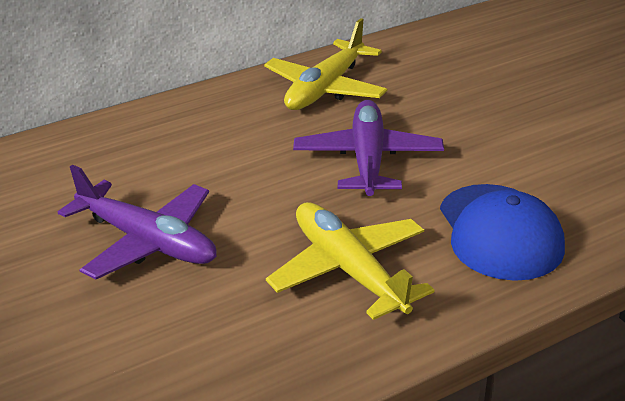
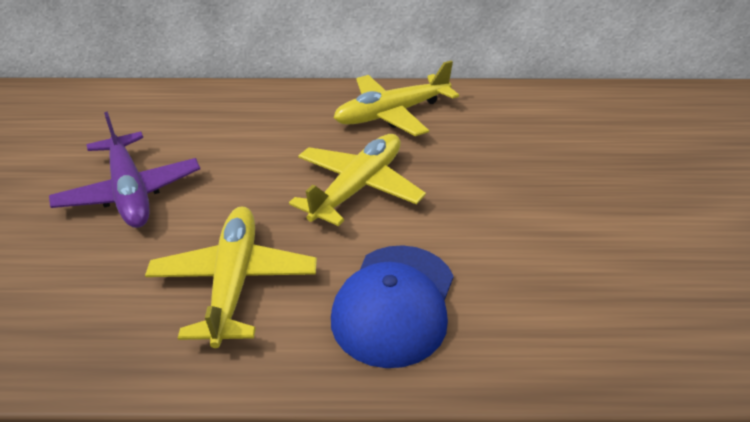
camera: 30 degrees right, 5 degrees up
(368, 159) = (358, 187): purple plane -> yellow plane

